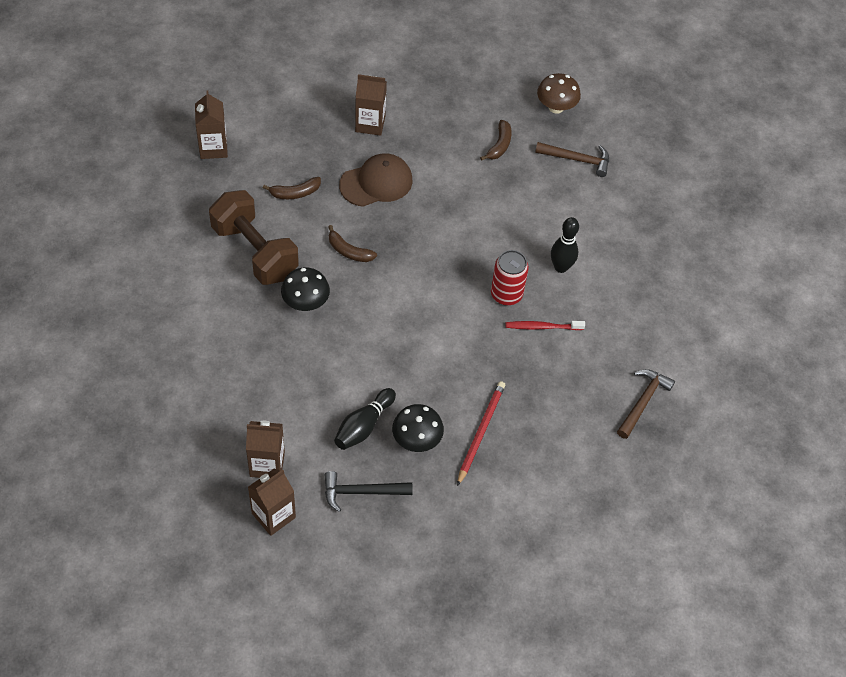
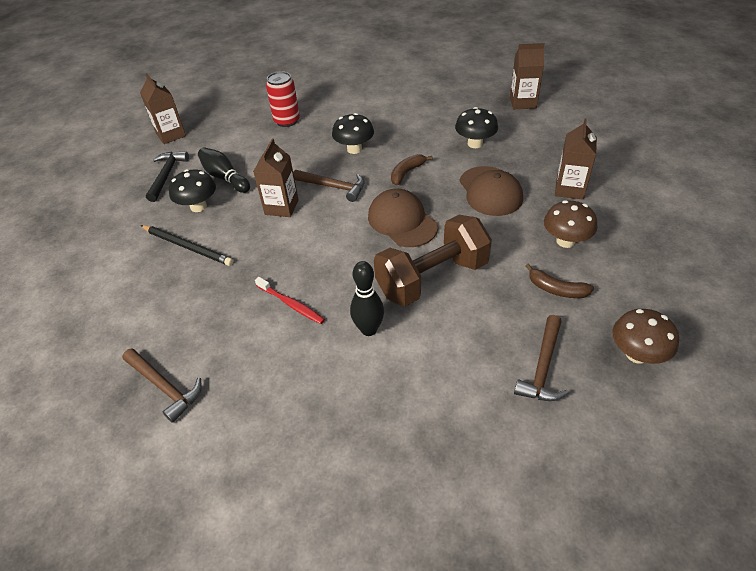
camera: 105 degrees right, 10 degrees down
(255, 251) = (411, 124): brown dumbbell -> brown dumbbell (432, 278)
(267, 464) = (213, 132): brown carton -> brown carton (281, 207)
(295, 193) = (475, 143): brown banana -> black mushroom
(376, 315) = (333, 187): none -> brown hammer
(426, 251) = (402, 221): none -> brown cap
(442, 134) = (565, 241): none -> brown mushroom
(480, 432) = (187, 247): red pencil -> black pencil
(506, 294) = (339, 278): red can -> red can (287, 121)
(542, 327) = (291, 304): red toothbrush -> red toothbrush turned 120 degrees clockwise

